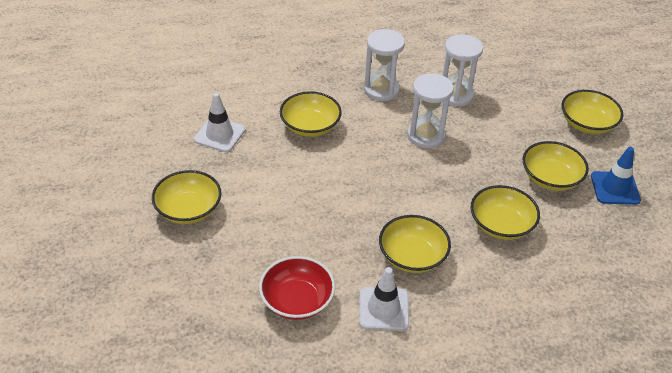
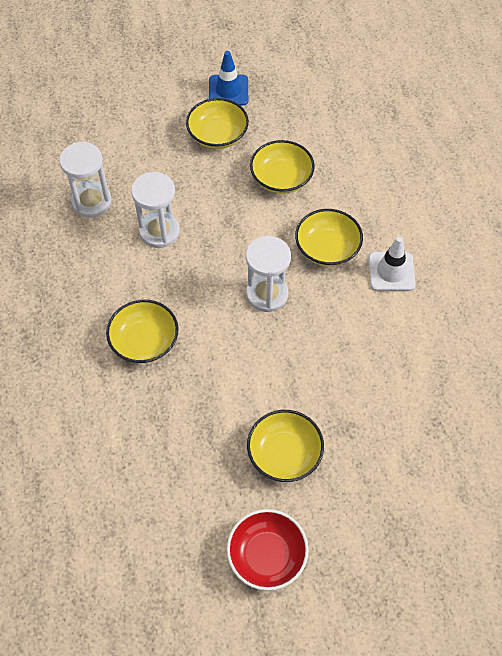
camera: 90 degrees left, 15 degrees up
(219, 135) = (161, 436): white traffic cone -> none
(297, 300) = (391, 341): red bowl -> red bowl (267, 555)
(381, 90) = (80, 271): white hourglass -> white hourglass (267, 294)
(587, 124) = (139, 97): yellow bowl -> none

